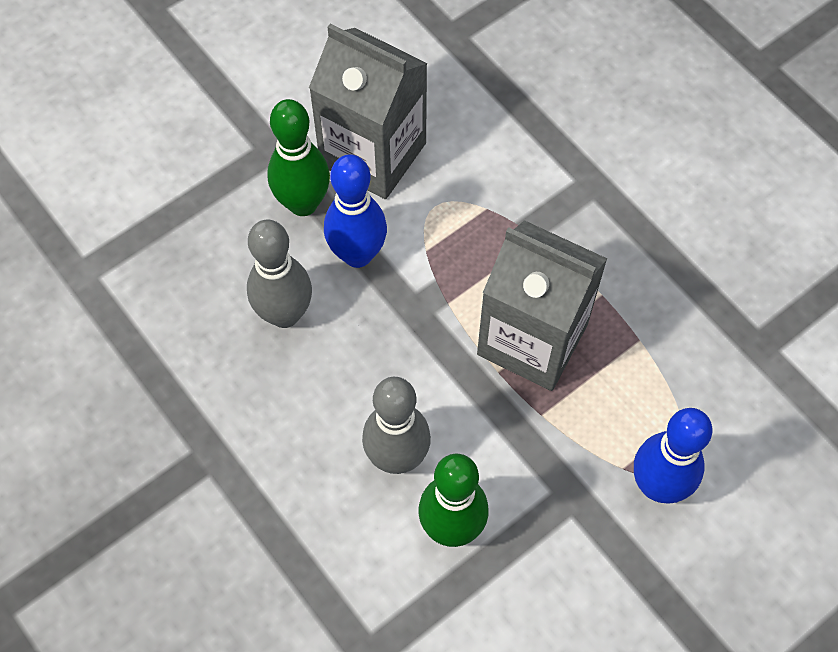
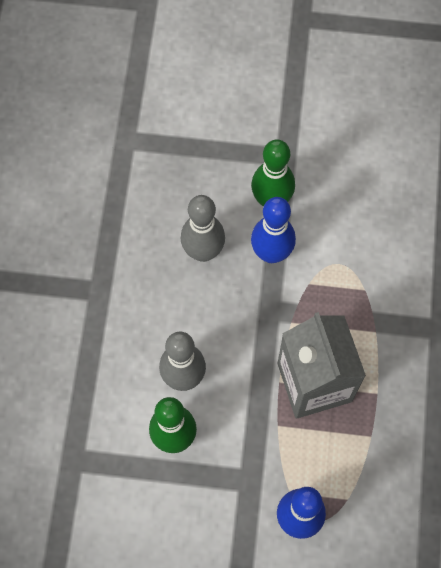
camera: 45 degrees right, 5 degrees up
(373, 154) = (335, 205): grey carton -> none

